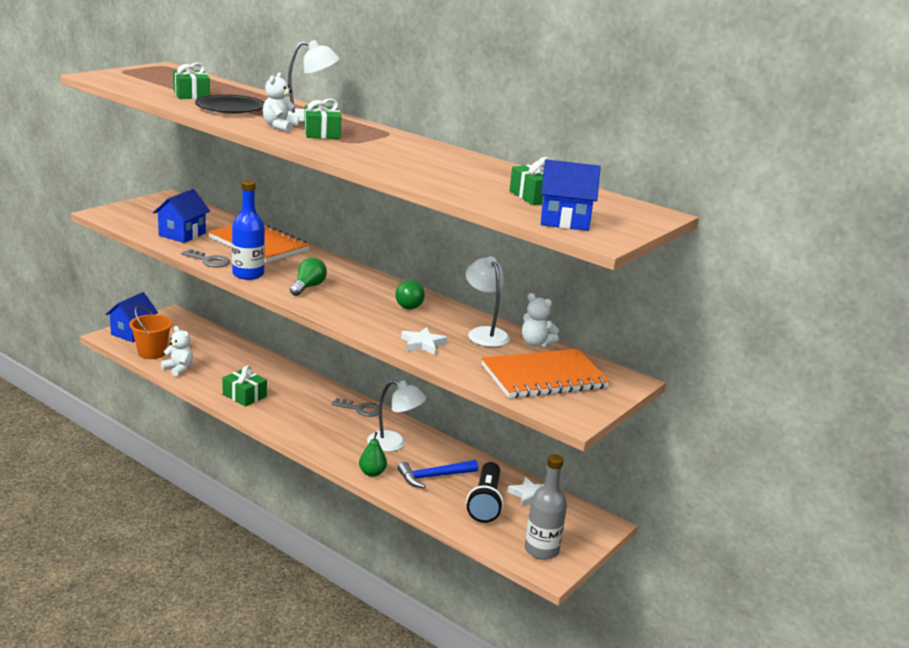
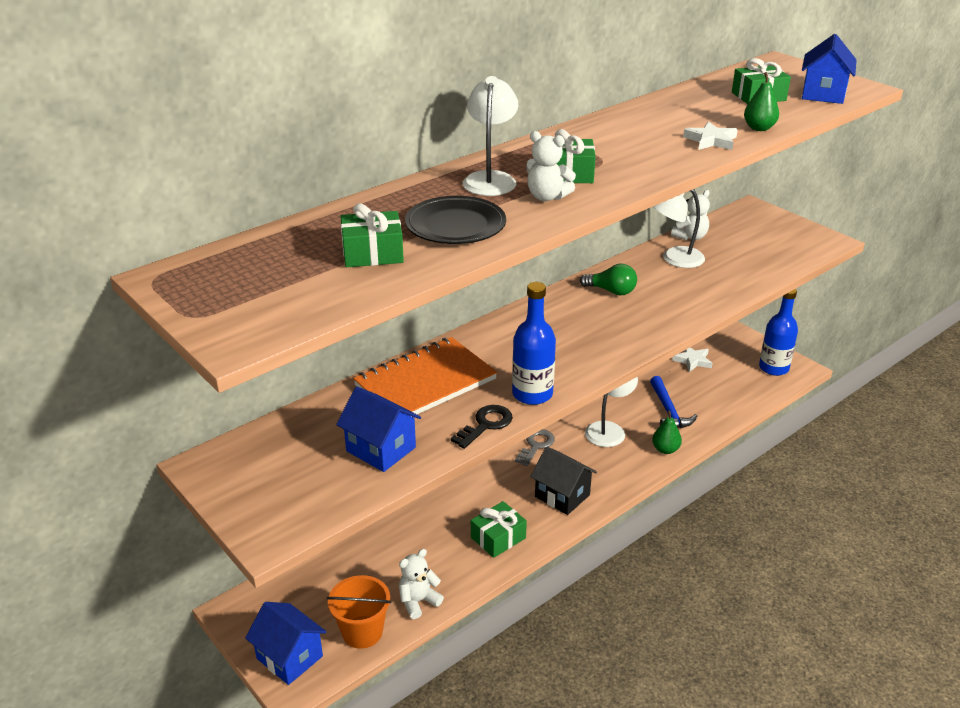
camera: 75 degrees left, 10 degrees up
(209, 261) = (485, 425): grey key -> black key
(297, 421) = (562, 496): none -> black house
(308, 287) = (569, 352): green light bulb -> none
(423, 344) = (707, 293): white star -> white star (711, 140)
(449, 189) = (759, 128): none -> green pear
(485, 502) = (708, 386): black flashlight -> none
(541, 550) = (773, 368): grey bottle -> blue bottle
(544, 377) = (758, 243): orange notebook -> none

